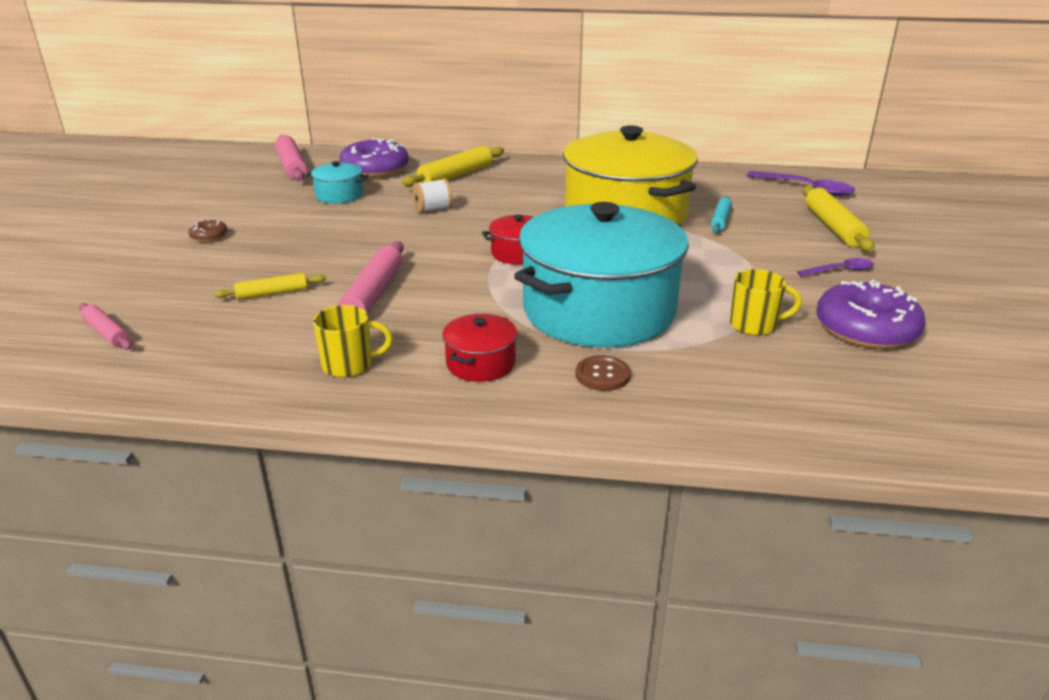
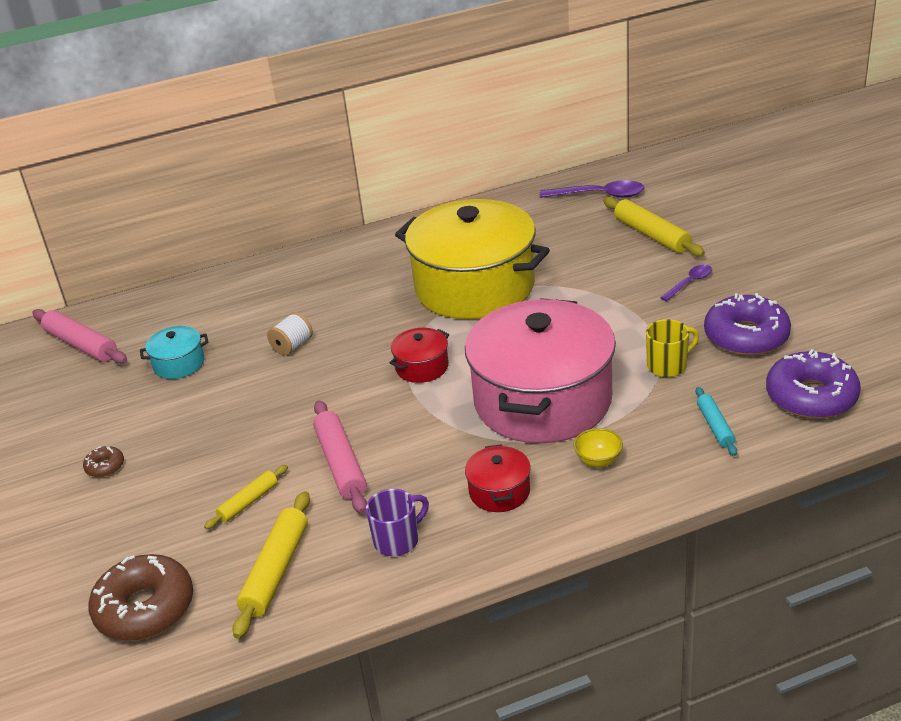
camera: 25 degrees left, 5 degrees up
(107, 333) = (145, 608): pink rolling pin -> brown donut
(349, 365) = (398, 540): yellow mug -> purple mug
(375, 170) = (178, 316): purple donut -> purple donut (811, 396)
(455, 176) = (270, 294): yellow rolling pin -> yellow rolling pin (276, 570)
(599, 310) = (542, 400): turquoise pot -> pink pot
(602, 375) = (598, 461): brown button -> yellow bowl
(720, 220) = (558, 261): turquoise rolling pin -> turquoise rolling pin (715, 426)

